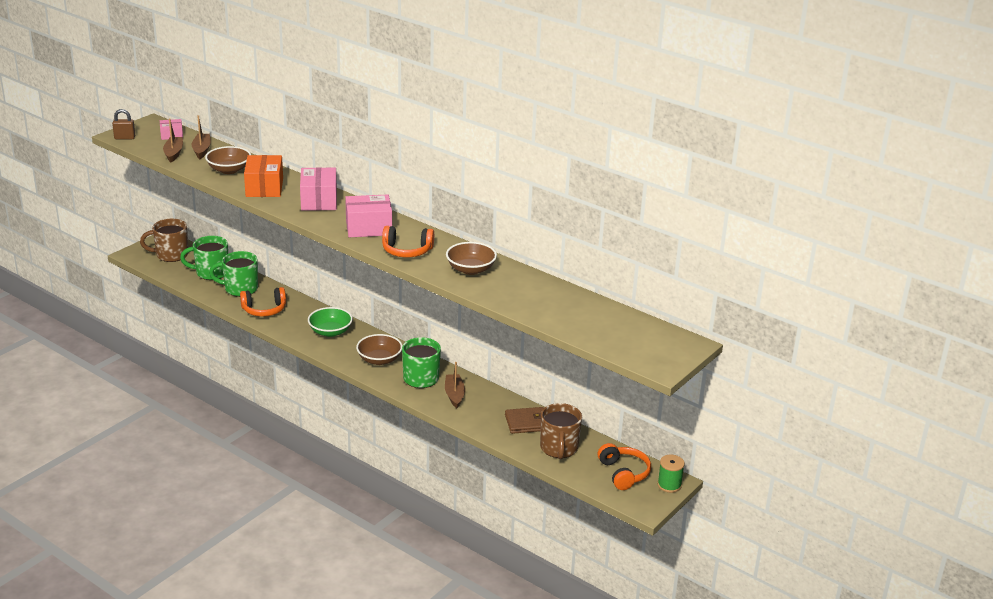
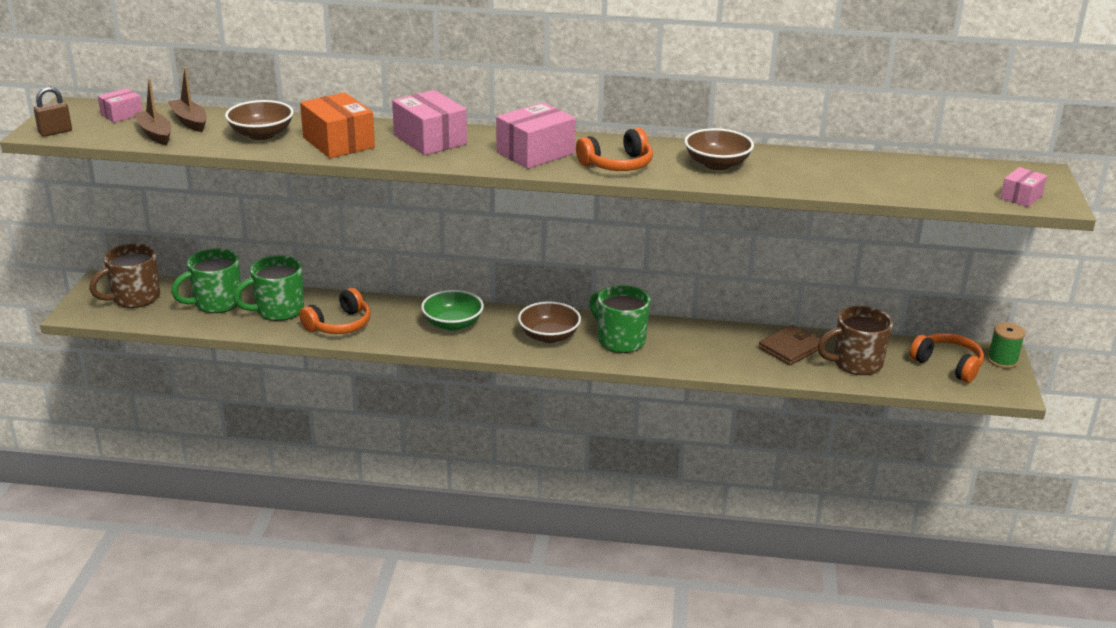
camera: 30 degrees left, 0 degrees up
(454, 395) = (679, 346): brown boat -> none
(559, 448) = (856, 363): brown mug -> brown mug turned 105 degrees clockwise
(643, 355) = (1021, 197): none -> pink box

